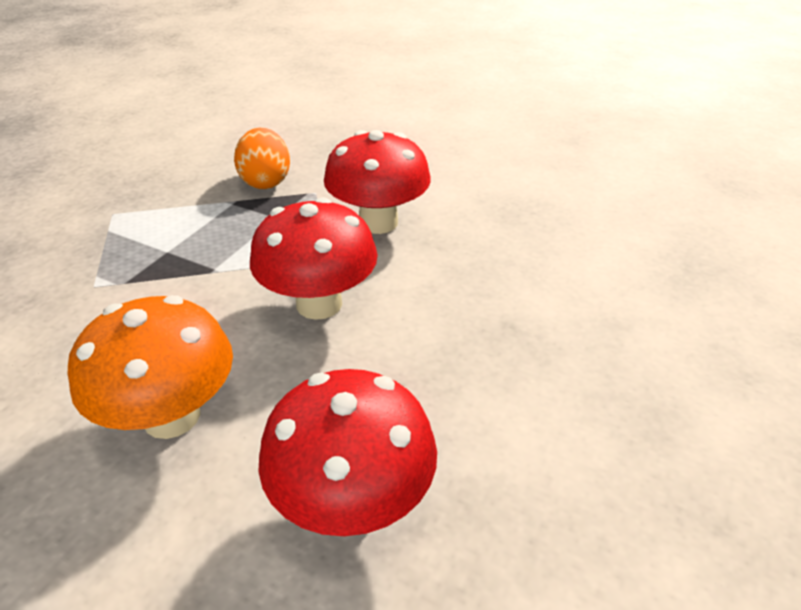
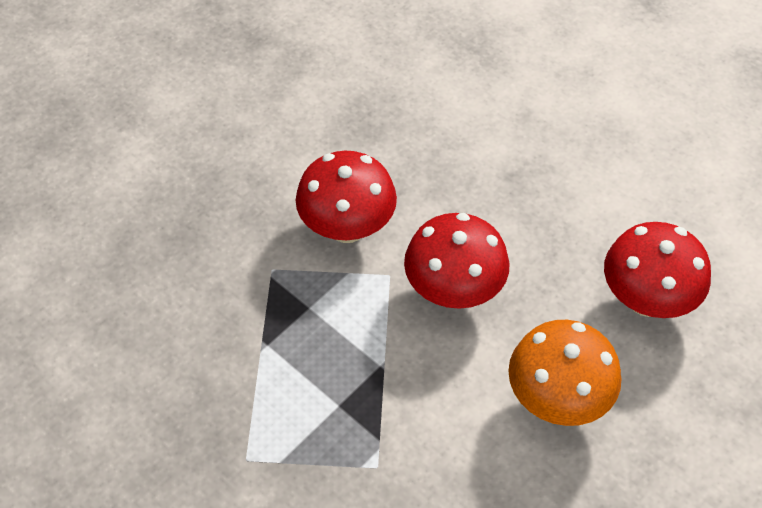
camera: 75 degrees left, 15 degrees up
(266, 181) = (234, 310): orange egg -> none

